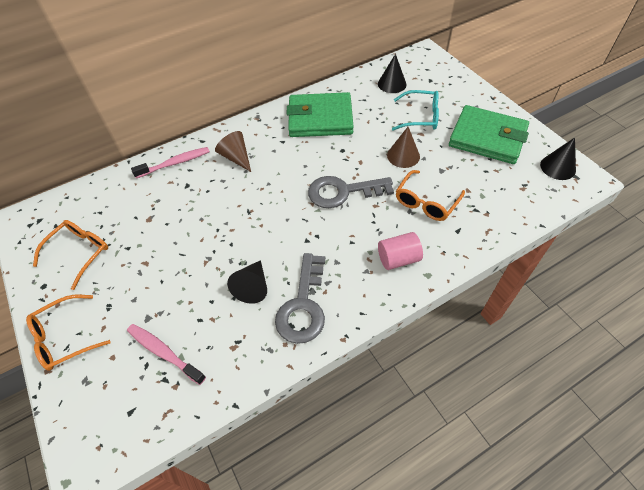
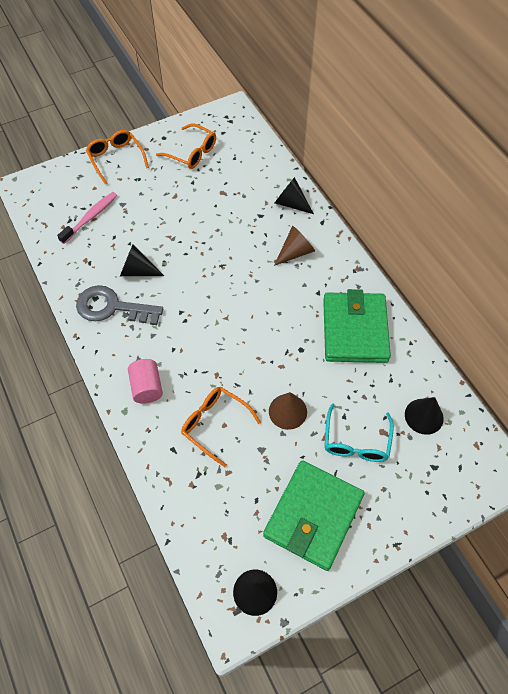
camera: 90 degrees right, 5 degrees up
(175, 163) = (291, 203): pink toothbrush -> black cone
(342, 192) = (238, 345): grey key -> none

